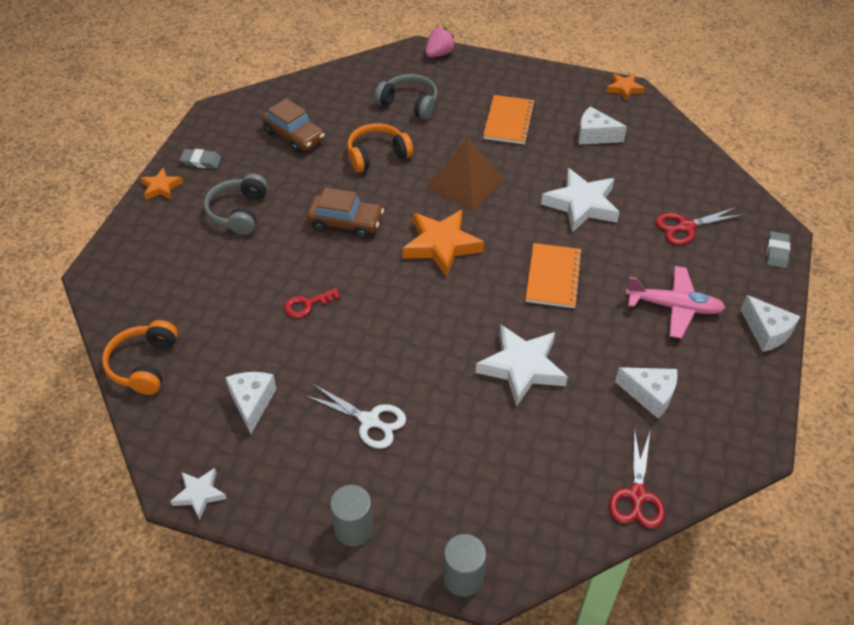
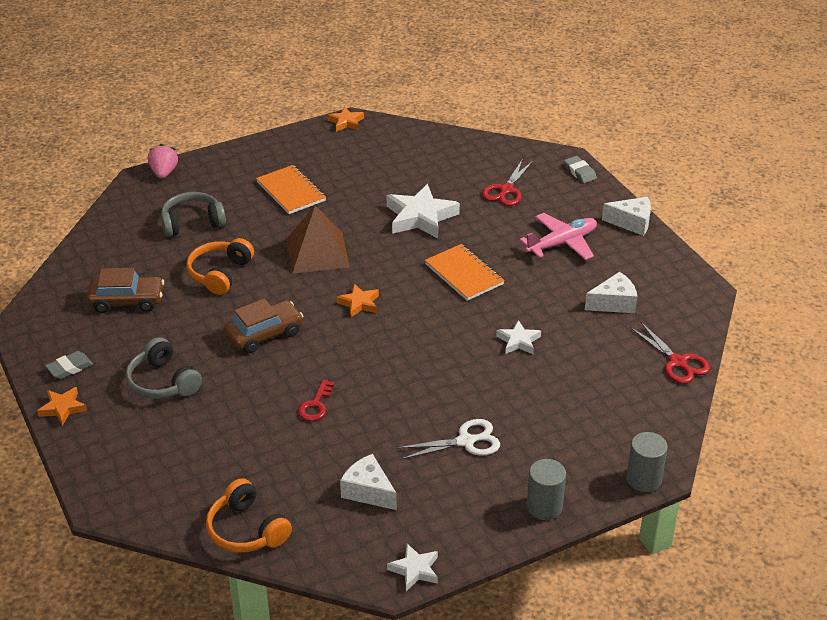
camera: 45 degrees left, 10 degrees down
(441, 245) = (359, 303): orange star -> orange star, size x0.54
(522, 367) = (518, 341): white star -> white star, size x0.54
(595, 135) = (368, 166): white cheese -> none

